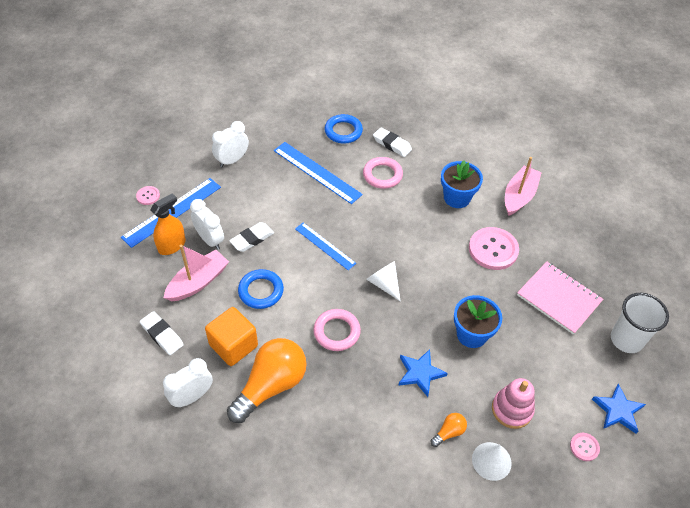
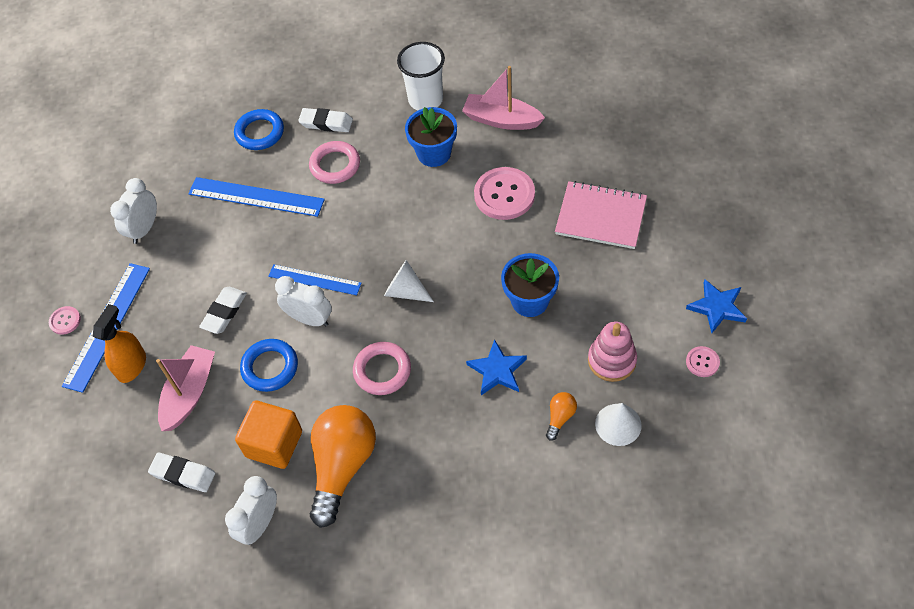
camera: 20 degrees left, 5 degrees up
(210, 240) = (174, 337): white clock -> white clock (309, 319)
(519, 196) = (501, 120): pink boat -> pink boat turned 75 degrees counterclockwise
(626, 339) = (690, 228): white cup -> white cup (425, 100)

